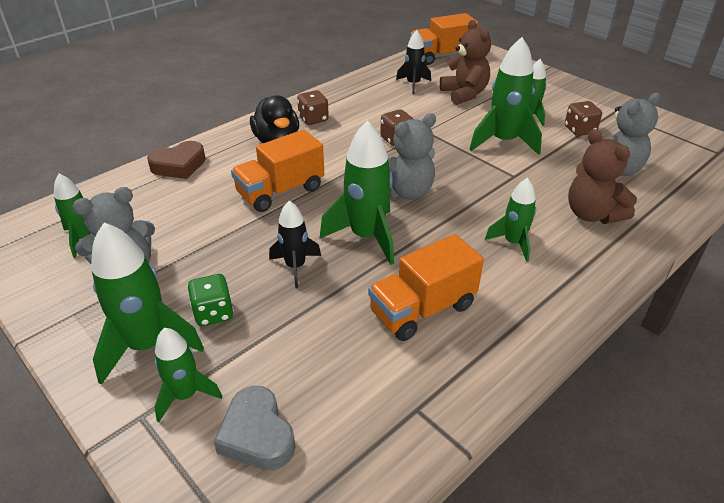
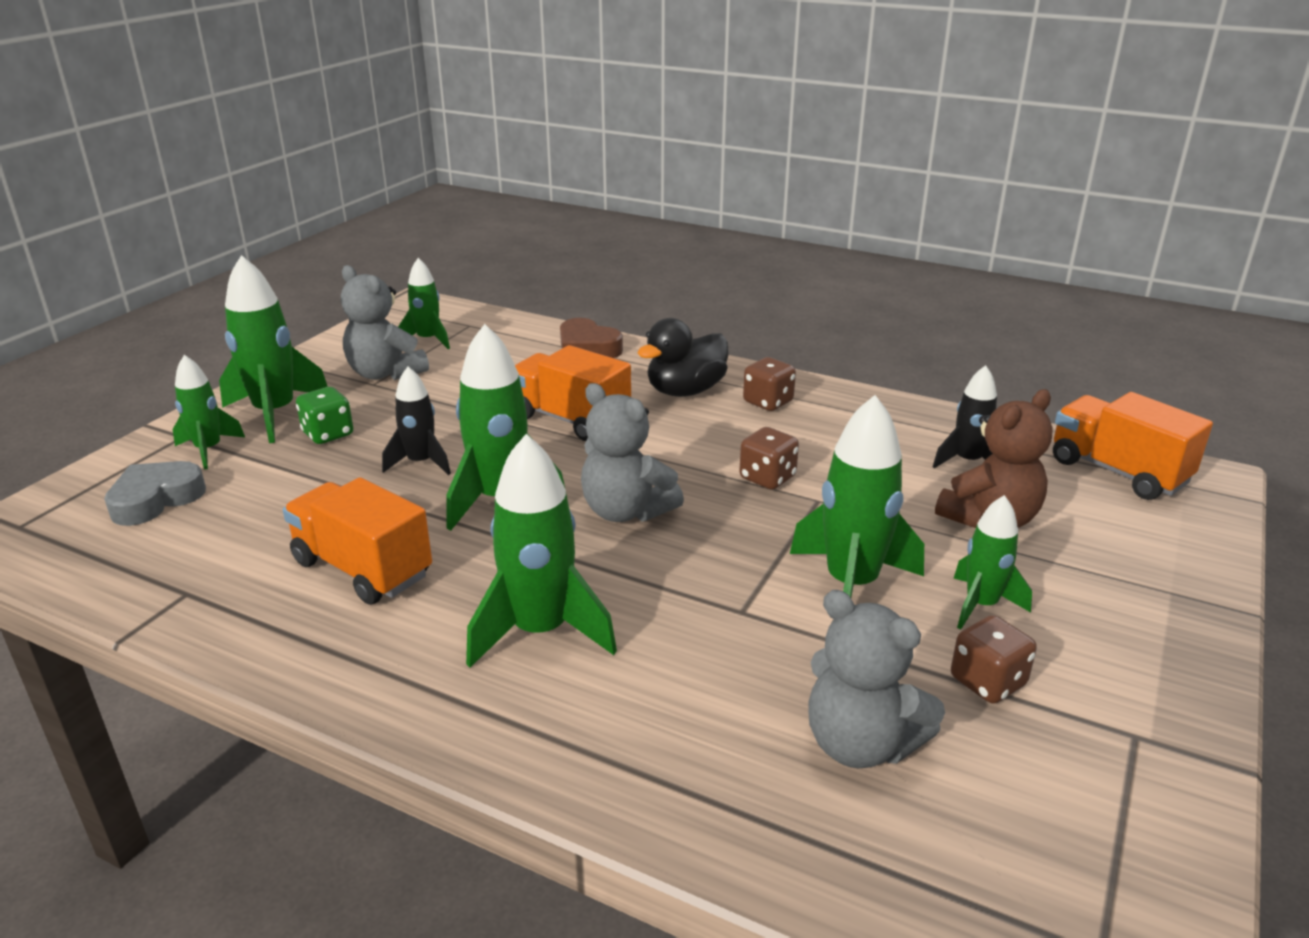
camera: 70 degrees right, 10 degrees down
(513, 243) = (540, 631): green rocket -> green rocket, size x1.67
(592, 214) = (671, 719): brown teddy bear -> none

